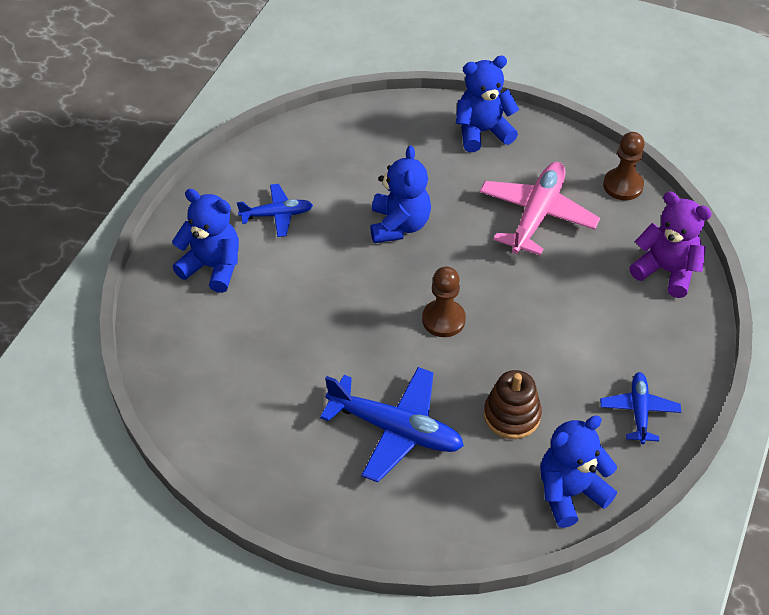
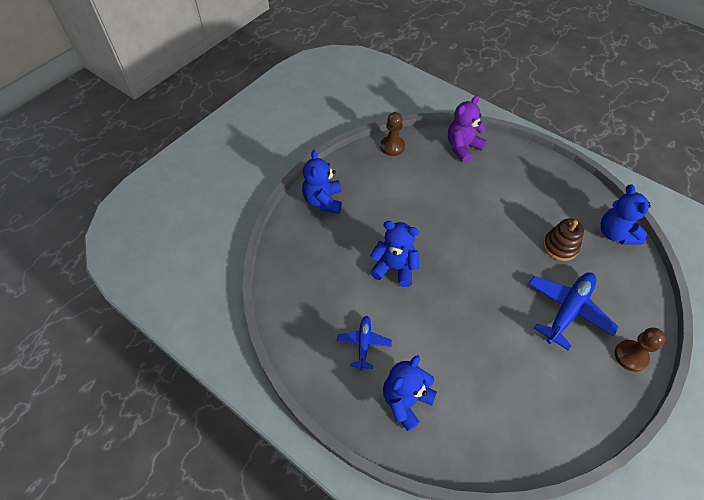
camera: 75 degrees left, 5 degrees up
(443, 320) = (481, 262): brown pawn -> brown pawn (630, 356)
(537, 215) = (405, 192): pink plane -> none
(639, 411) = (560, 188): blue plane -> none

